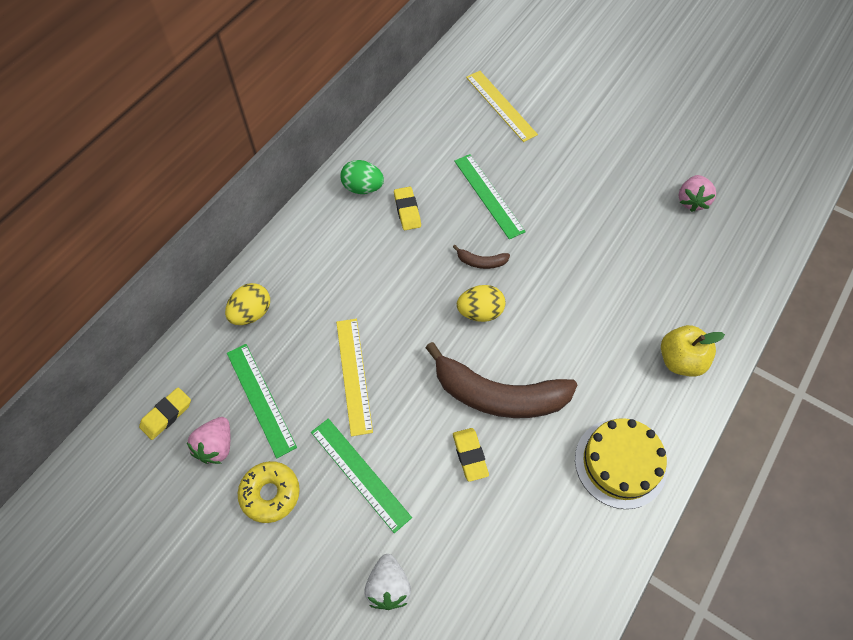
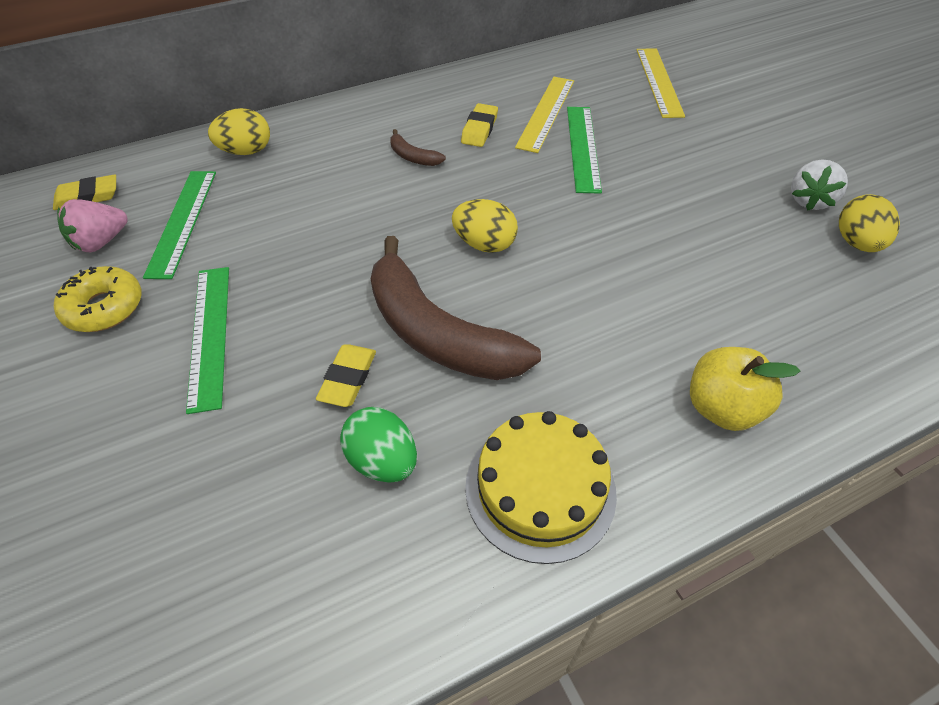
camera: 30 degrees right, 10 degrees down
(353, 375) = (292, 242): yellow ruler -> yellow ruler (545, 113)
(363, 188) = (449, 97): green egg -> green egg (382, 461)
(388, 586) = (124, 468): white strawberry -> white strawberry (809, 200)
(481, 262) = (525, 200): brown banana -> brown banana (413, 157)
(691, 201) = (856, 243): pink strawberry -> yellow egg

